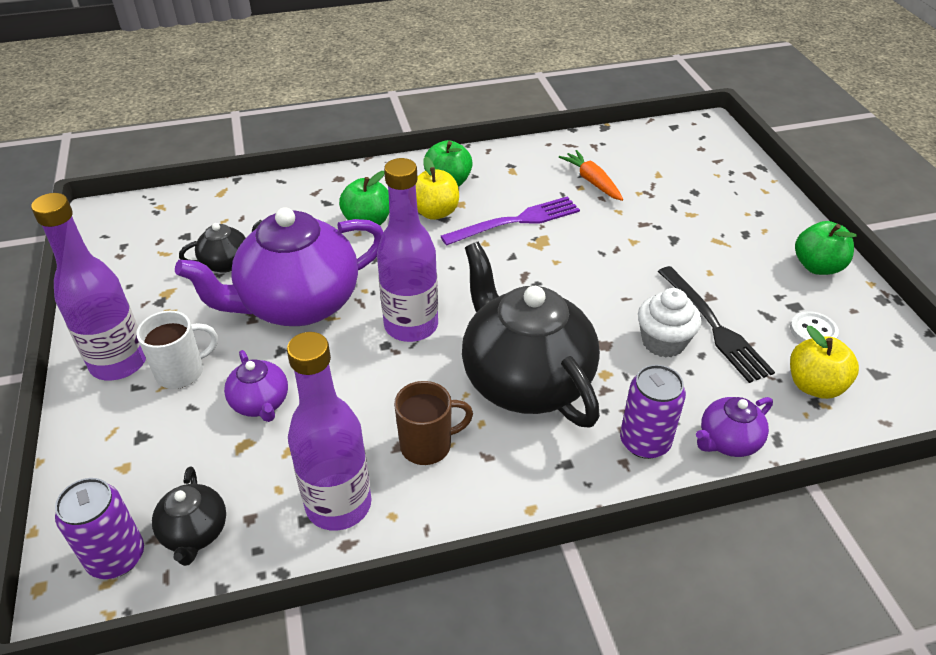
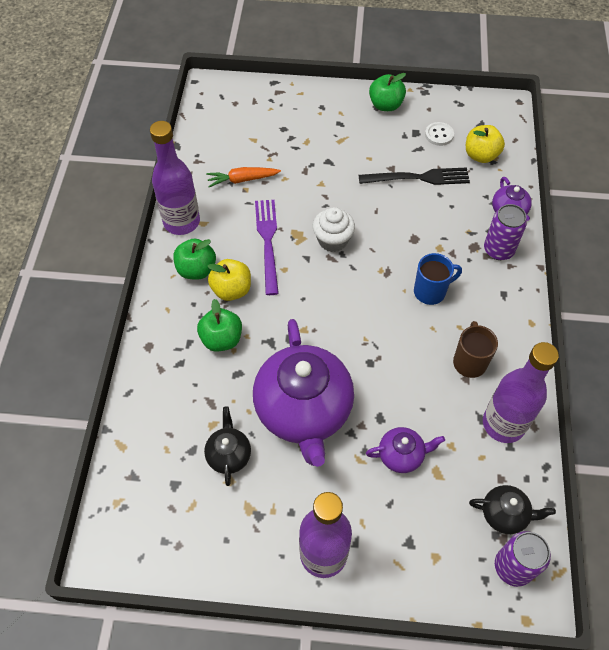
camera: 70 degrees left, 15 degrees up
(182, 372) = (350, 506): white mug -> none
(411, 326) = (356, 341): purple bottle -> purple bottle (181, 222)
(525, 380) = (430, 291): black teapot -> blue mug
(663, 342) = (423, 208): white cupcake -> white cupcake (333, 240)

